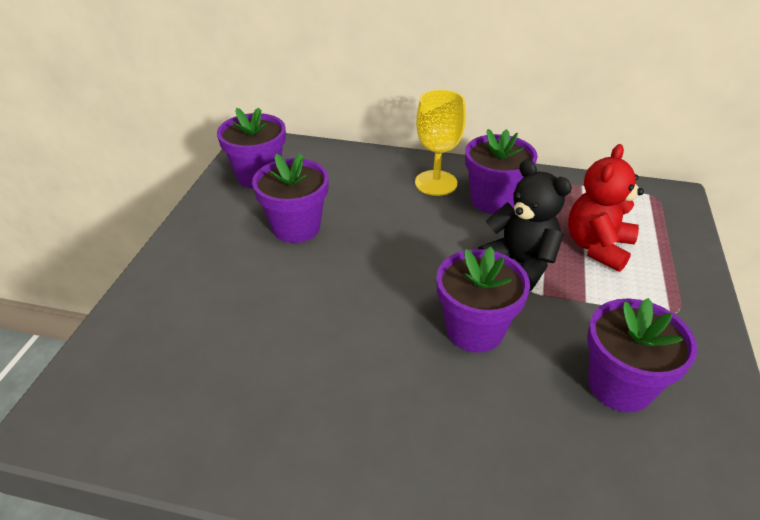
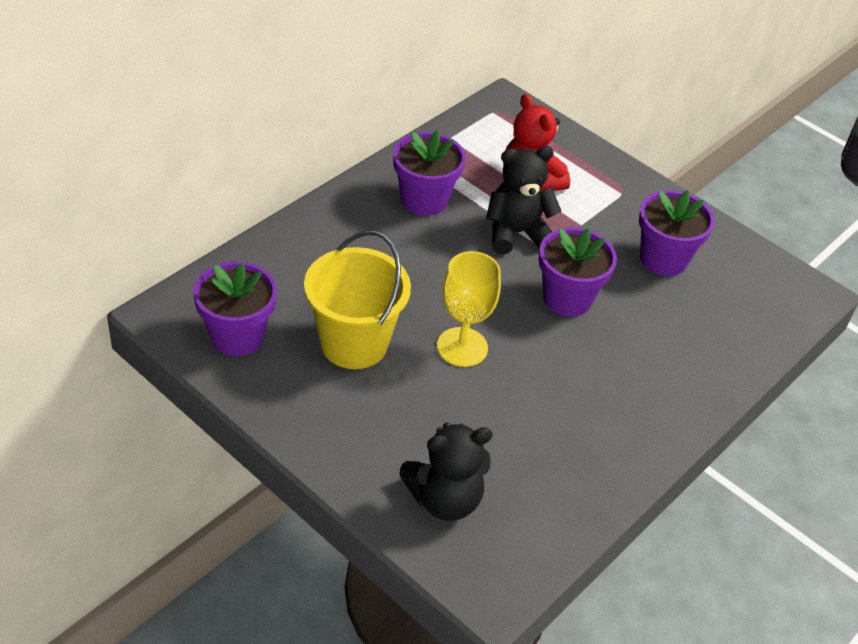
camera: 65 degrees left, 5 degrees up
(152, 345) = (444, 499): none -> black teddy bear
(296, 227) = (354, 343): purple flower pot -> yellow bucket
(436, 183) = (366, 219): yellow goblet -> yellow goblet (462, 347)

